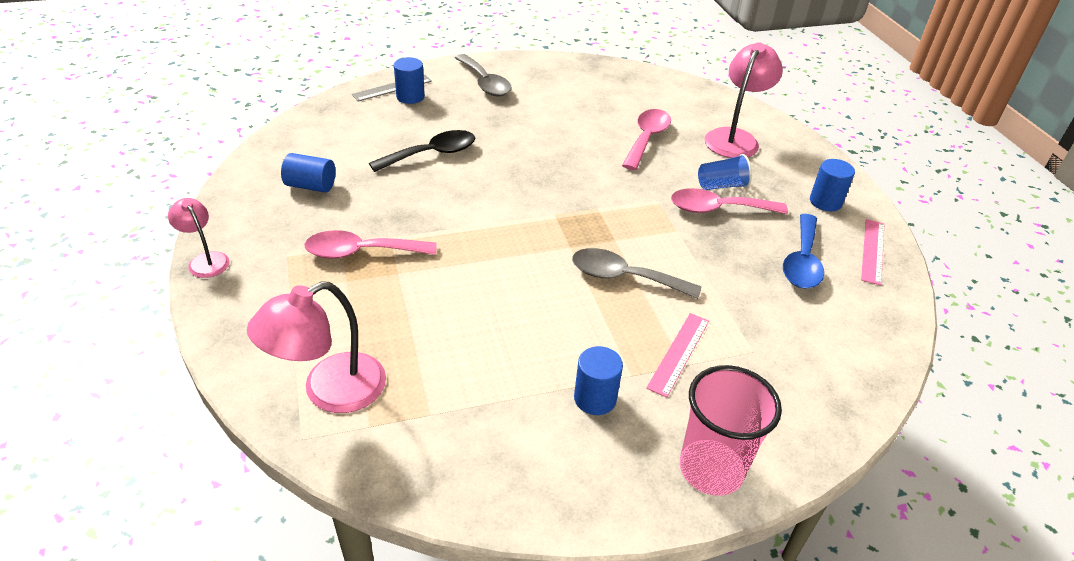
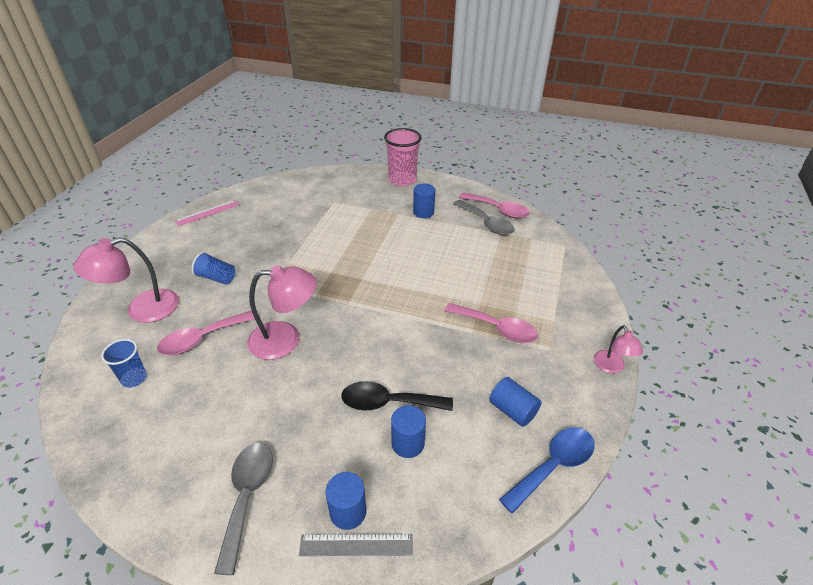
camera: 145 degrees left, 0 degrees up
(330, 391) = (546, 258): pink lamp -> pink lamp (285, 339)
(624, 277) = (351, 251): grey spoon -> grey spoon (486, 223)
(653, 101) = (134, 378): none -> blue cup
(679, 353) = (367, 212): pink ruler -> none
(718, 209) = (244, 265): pink spoon -> pink spoon (498, 210)
(802, 261) = (250, 222): blue spoon -> blue spoon (553, 465)
(825, 202) = (178, 243): blue cylinder -> blue cylinder (408, 443)

